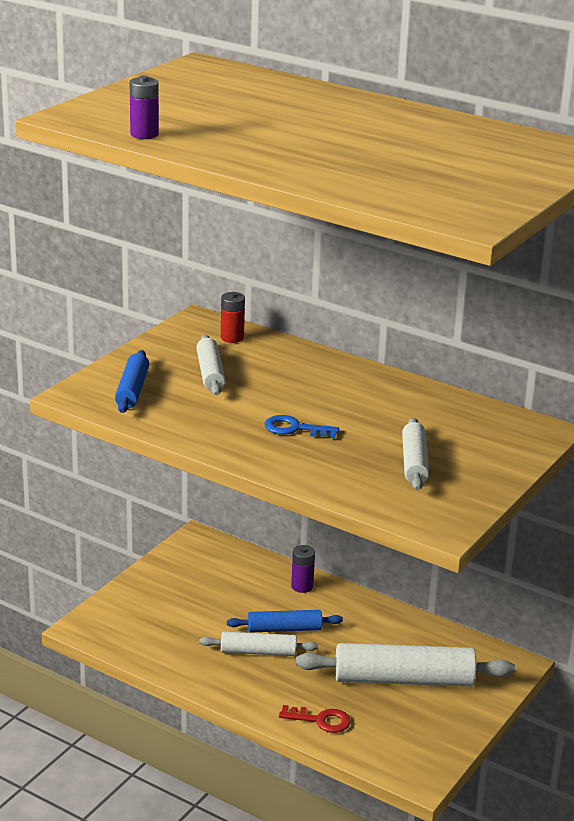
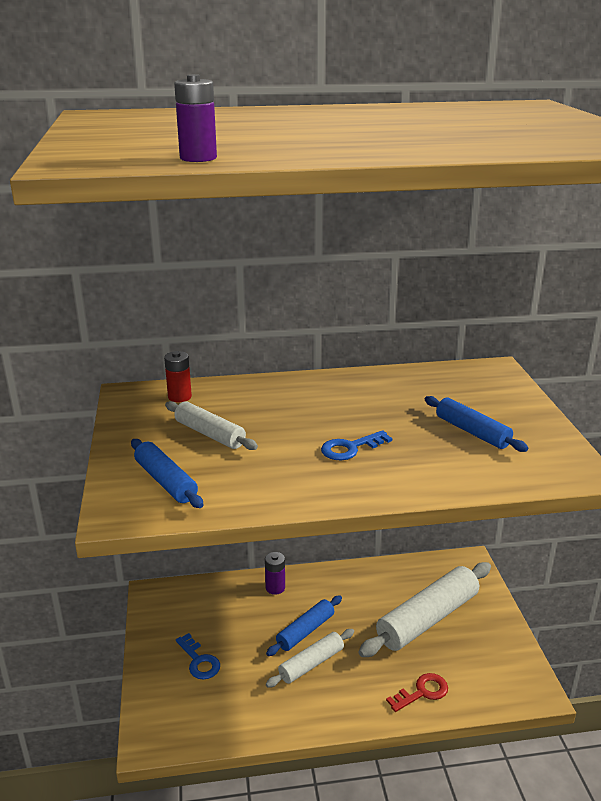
camera: 40 degrees left, 0 degrees up
(175, 601) = (199, 661): none -> blue key
(414, 463) = (472, 432): white rolling pin -> blue rolling pin

